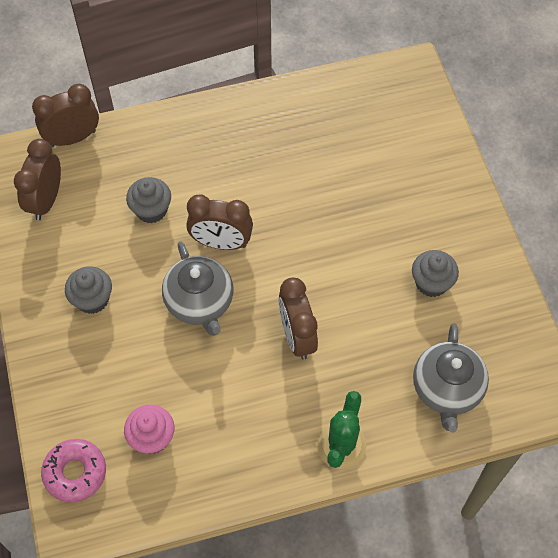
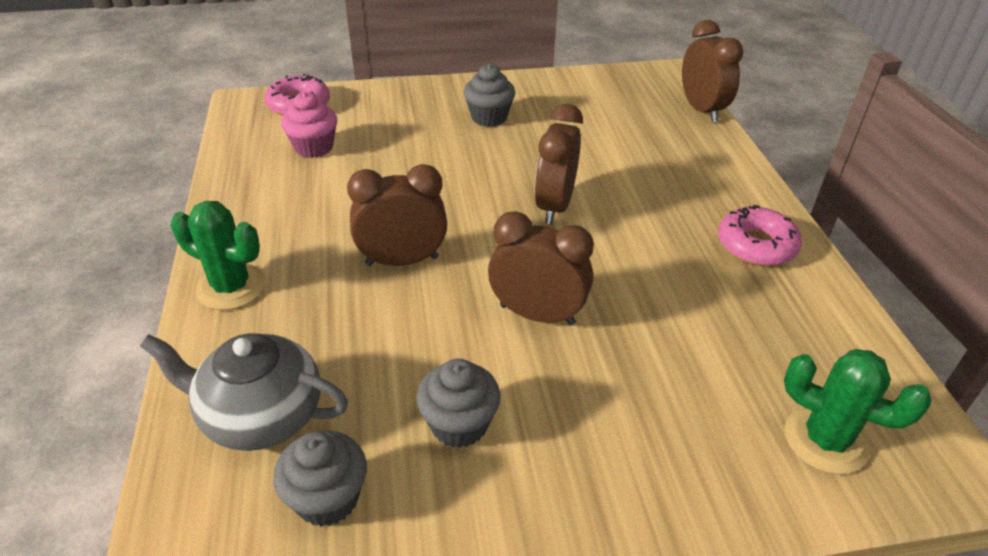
camera: 95 degrees right, 20 degrees down
(46, 201) = (615, 94): brown clock -> brown clock (537, 314)
(151, 210) = (604, 157): grey cupcake -> grey cupcake (327, 498)
(200, 302) = (471, 186): grey teapot -> none
(252, 124) = (756, 245): none -> pink donut
(407, 115) = (825, 440): none -> green cactus

